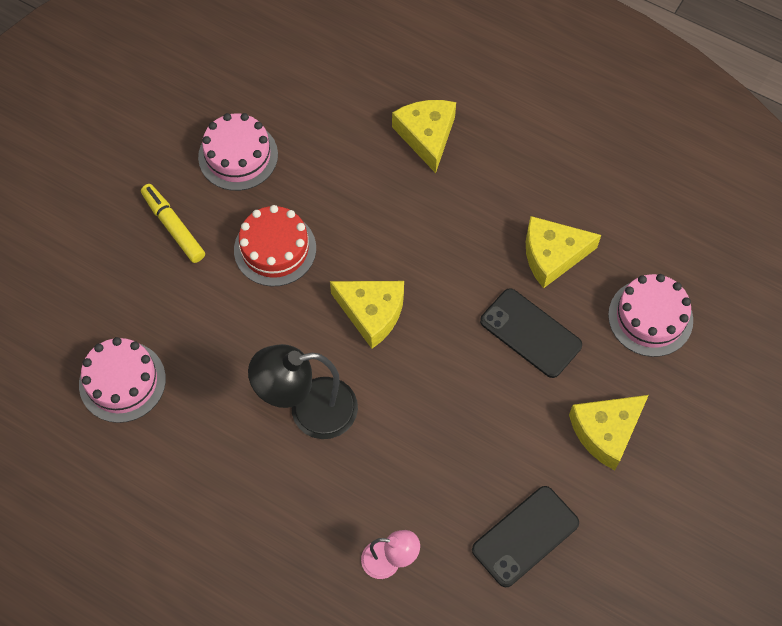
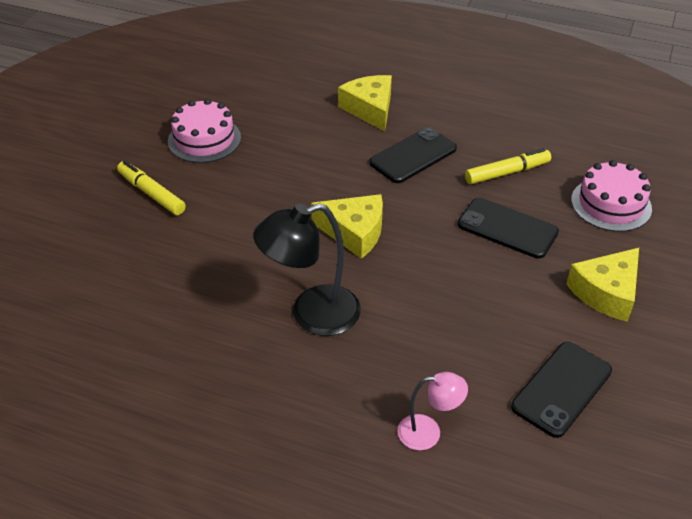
camera: 10 degrees left, 20 degrees down
(122, 381) = (115, 316): pink cake -> none
(275, 249) = (251, 198): red cake -> none
(457, 215) = (413, 156): none -> black phone
(552, 255) = (507, 173): yellow cheese -> yellow marker

